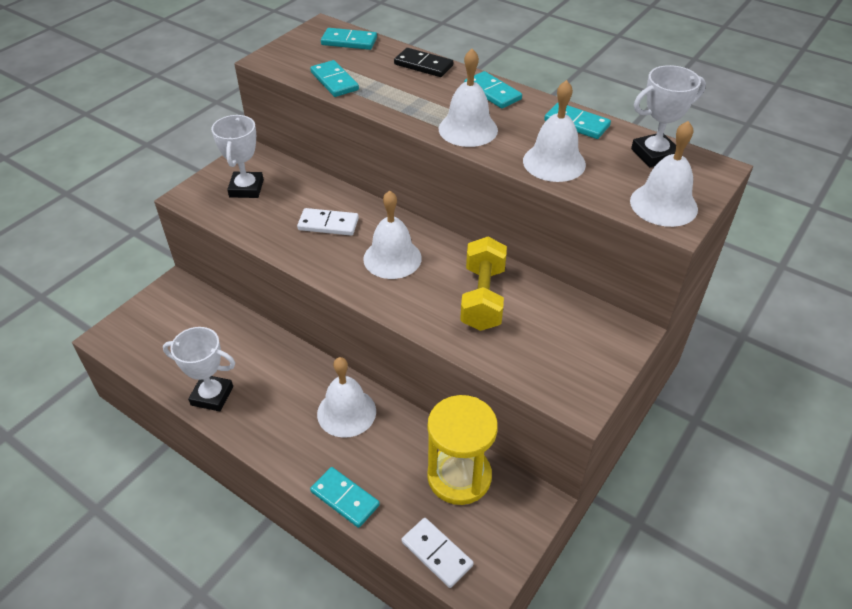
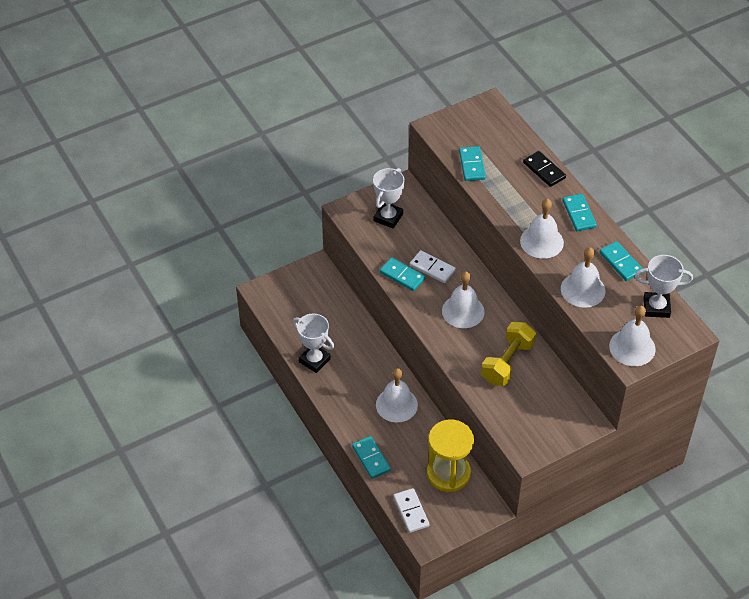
camera: 25 degrees right, 5 degrees up
(349, 41) = (501, 127): turquoise domino -> turquoise domino (402, 276)

